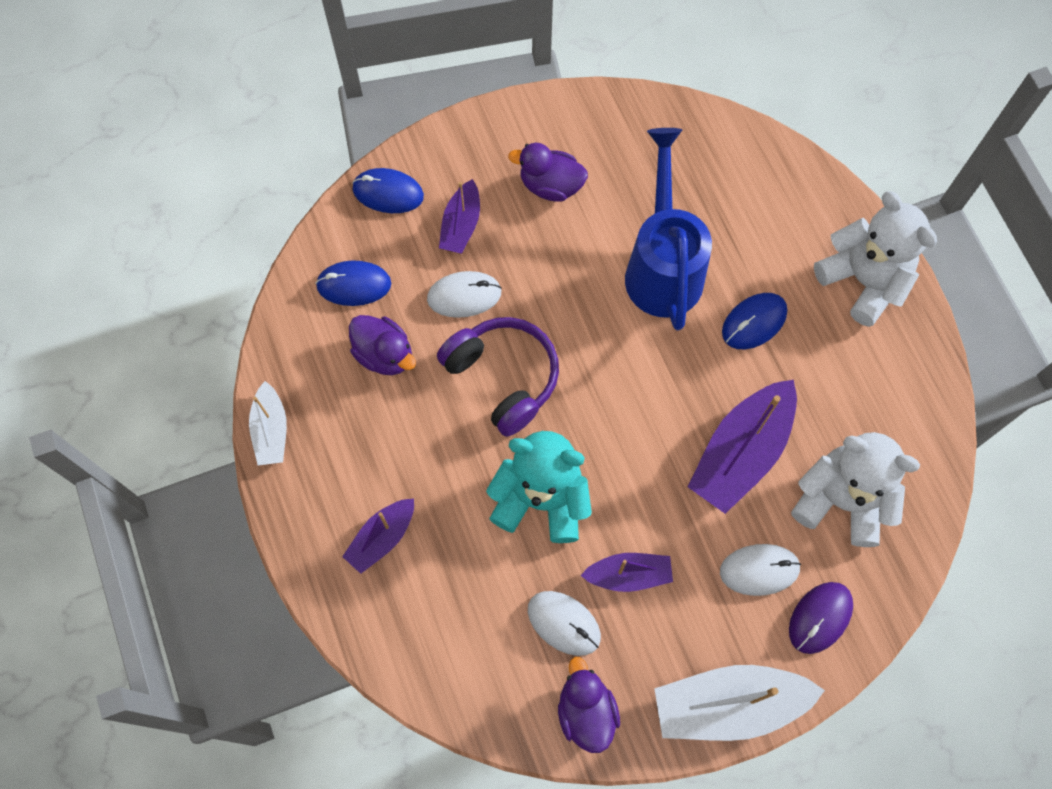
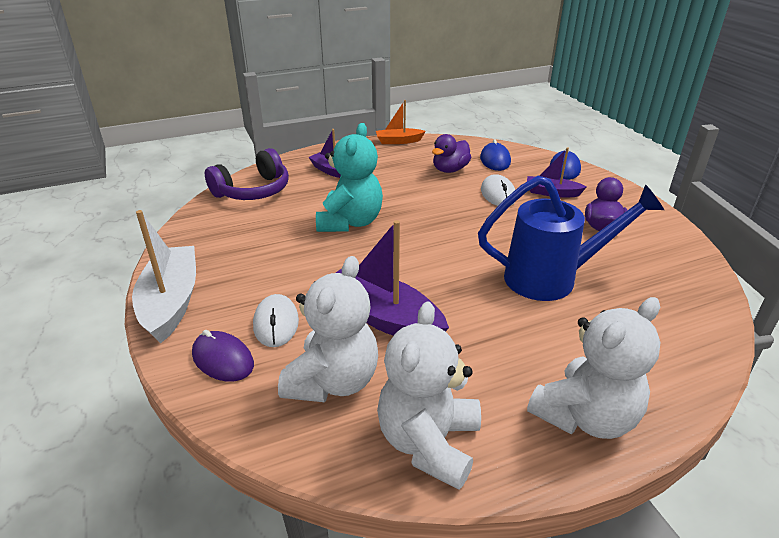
camera: 90 degrees right, 35 degrees down
(271, 430) = (398, 141): white boat -> orange boat
(503, 377) = (439, 208): purple headphones -> purple headphones (253, 191)
(564, 623) = (260, 230): white mouse -> none
(586, 711) = (197, 238): purple duck -> none
(628, 575) = (288, 257): purple boat -> none
(754, 322) = (512, 330): blue mouse -> none
(905, 413) = (428, 443): none -> white teddy bear

